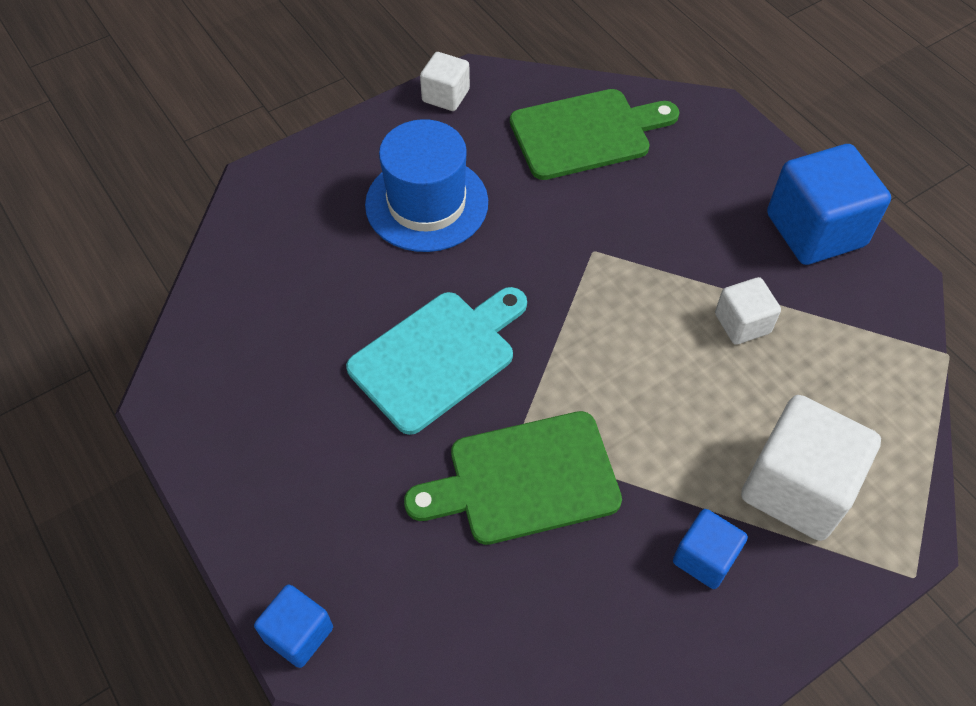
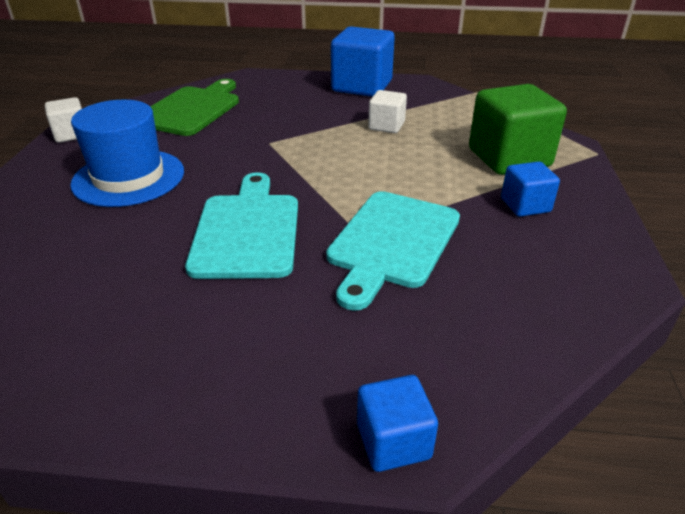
camera: 50 degrees left, 20 degrees down
(524, 479) = (392, 242): green cutting board -> turquoise cutting board
(796, 487) = (509, 158): white cube -> green cube

